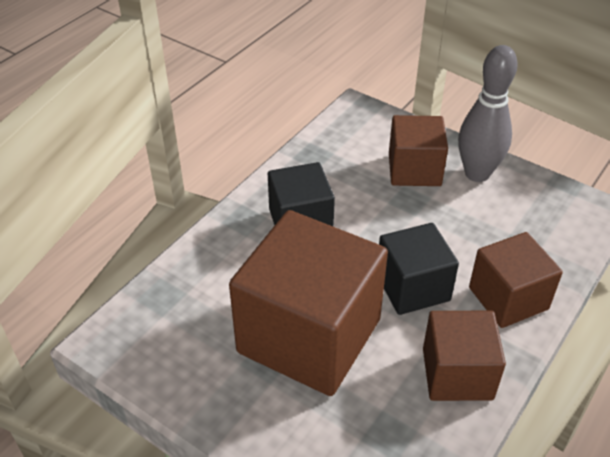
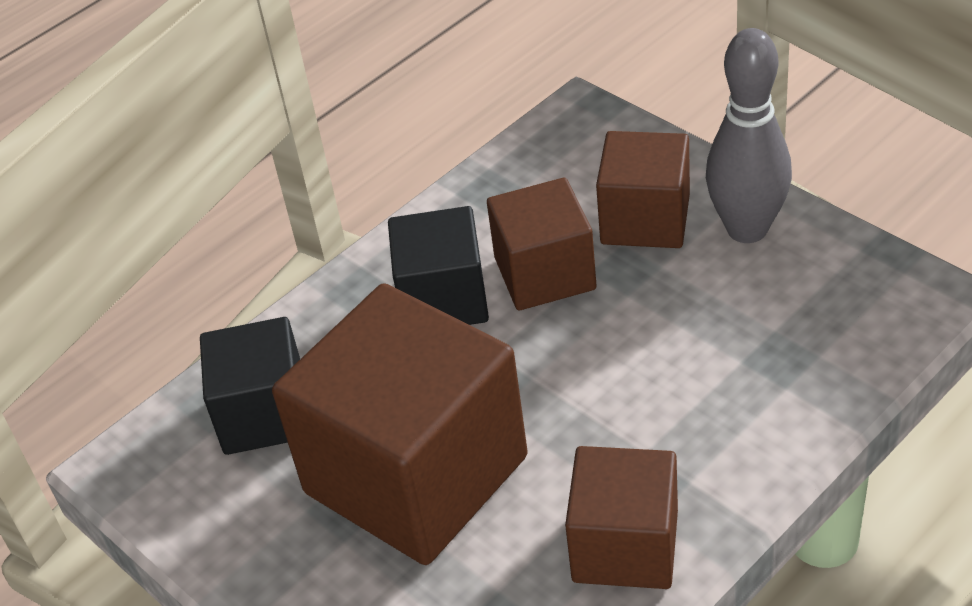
camera: 15 degrees right, 0 degrees up
(412, 287) = (592, 410): black cube -> black cube (265, 414)
(508, 298) = (739, 435): brown cube -> brown cube (545, 273)

